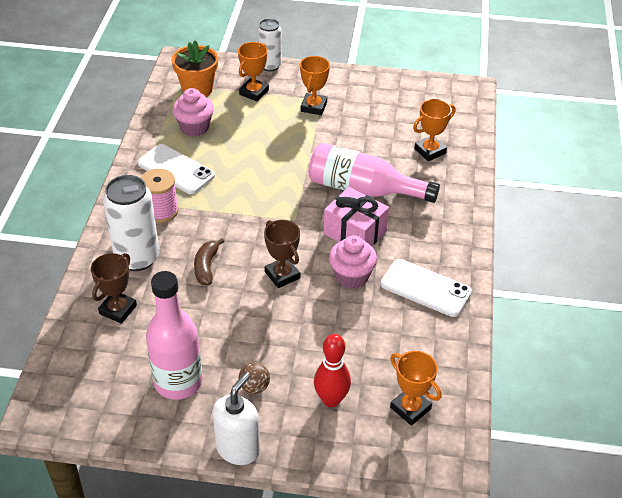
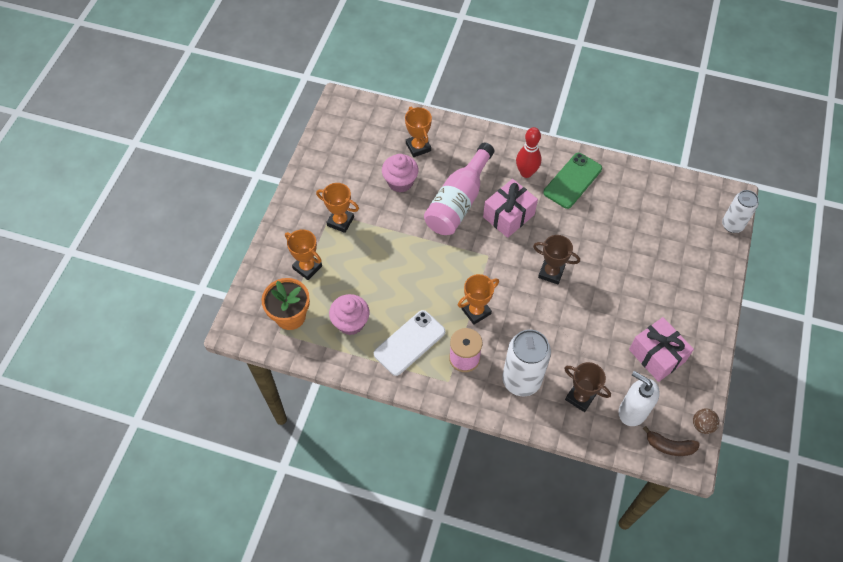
camera: 80 degrees left, 15 degrees up
(178, 382) = (657, 355): pink bottle -> pink gift
(206, 267) = (537, 327): brown banana -> brown banana (669, 446)
(238, 449) = (717, 320): white soap dispenser -> white soap dispenser (632, 411)
(254, 387) = (662, 304): brown ball -> brown ball (702, 425)
(270, 66) = (267, 249): white can -> white can (732, 225)
(282, 275) = (551, 272): brown trophy -> brown trophy turned 45 degrees clockwise
(331, 400) = (674, 257): red bowling pin -> red bowling pin (526, 173)
(351, 276) = (556, 226): pink cupcake -> pink cupcake (400, 182)
(410, 408) = (682, 211): orange trophy -> orange trophy (476, 311)
(425, 288) = (572, 180): white phone -> green phone

